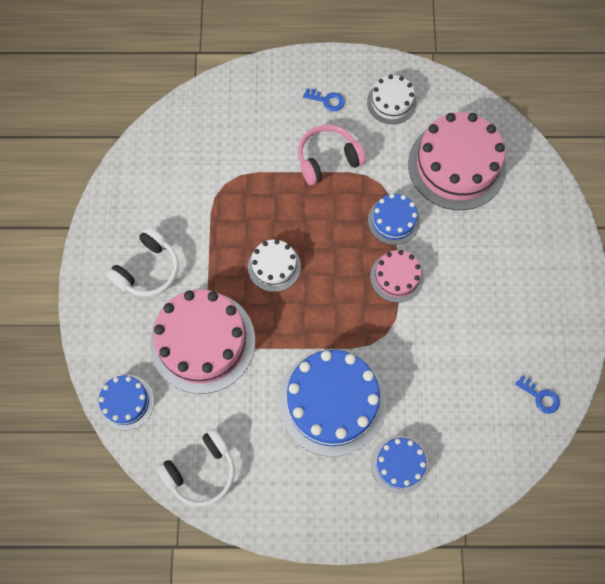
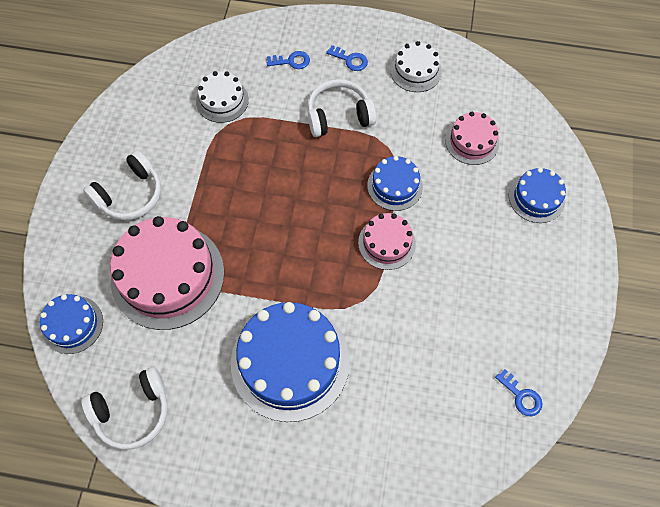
camera: 10 degrees right, 5 degrees down
(271, 110) = (291, 61): none -> blue key
(274, 266) = (260, 212): white cake -> white cake (222, 100)
(328, 159) = (339, 115): pink headphones -> white headphones
(399, 464) = (350, 443): blue cake -> blue cake (536, 198)
(456, 165) = (472, 141): pink cake -> pink cake, size x0.52

